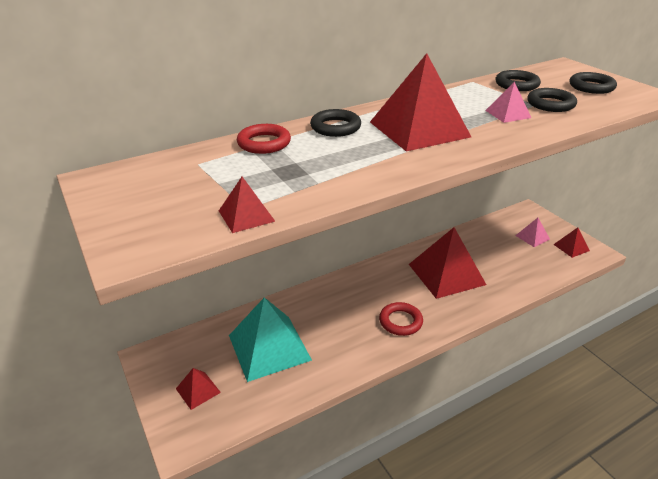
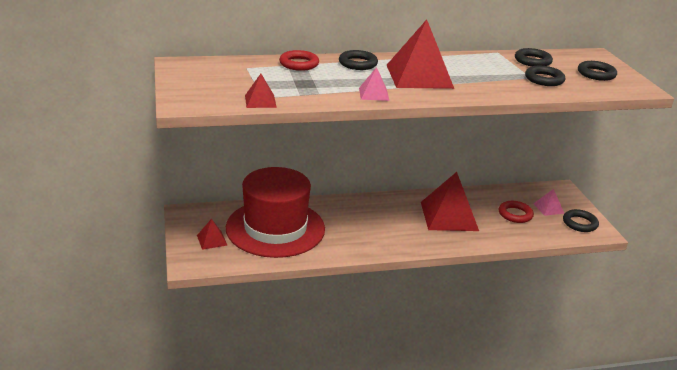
camera: 15 degrees right, 5 degrees down
(269, 347) = (275, 228): turquoise pyramid -> red hat
(400, 321) = (388, 237): red ring -> red ring (515, 214)
(508, 114) = (500, 79): pink pyramid -> pink pyramid (374, 94)
(571, 247) = (580, 223): red pyramid -> black ring

